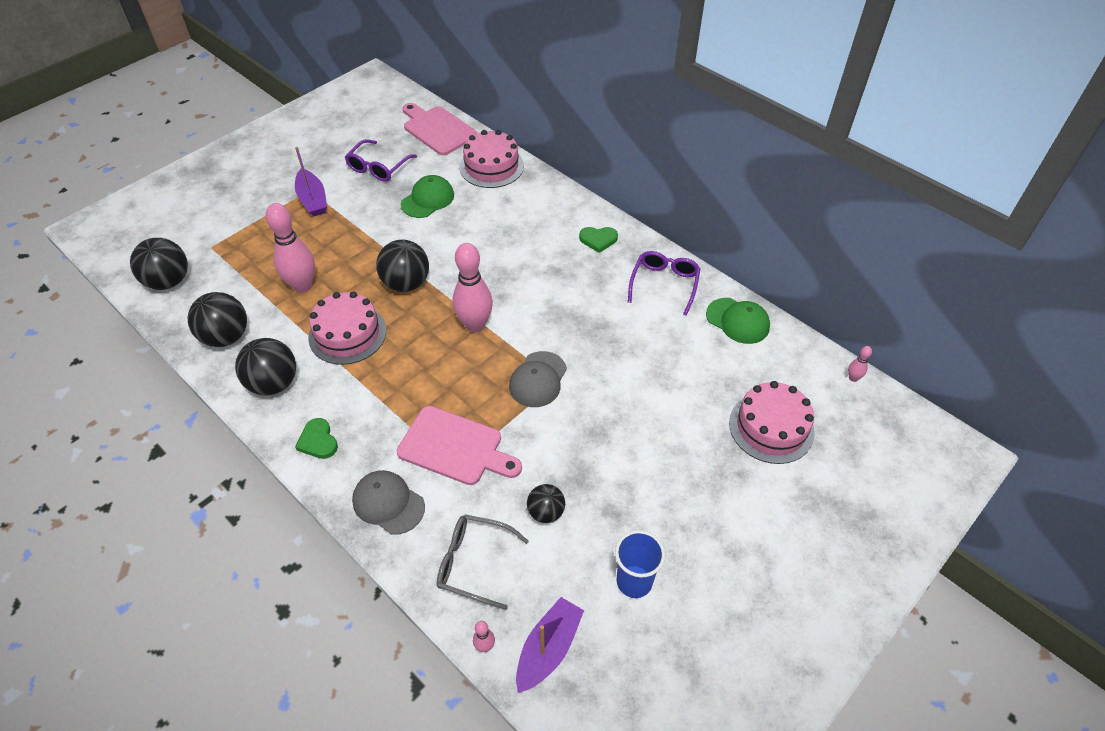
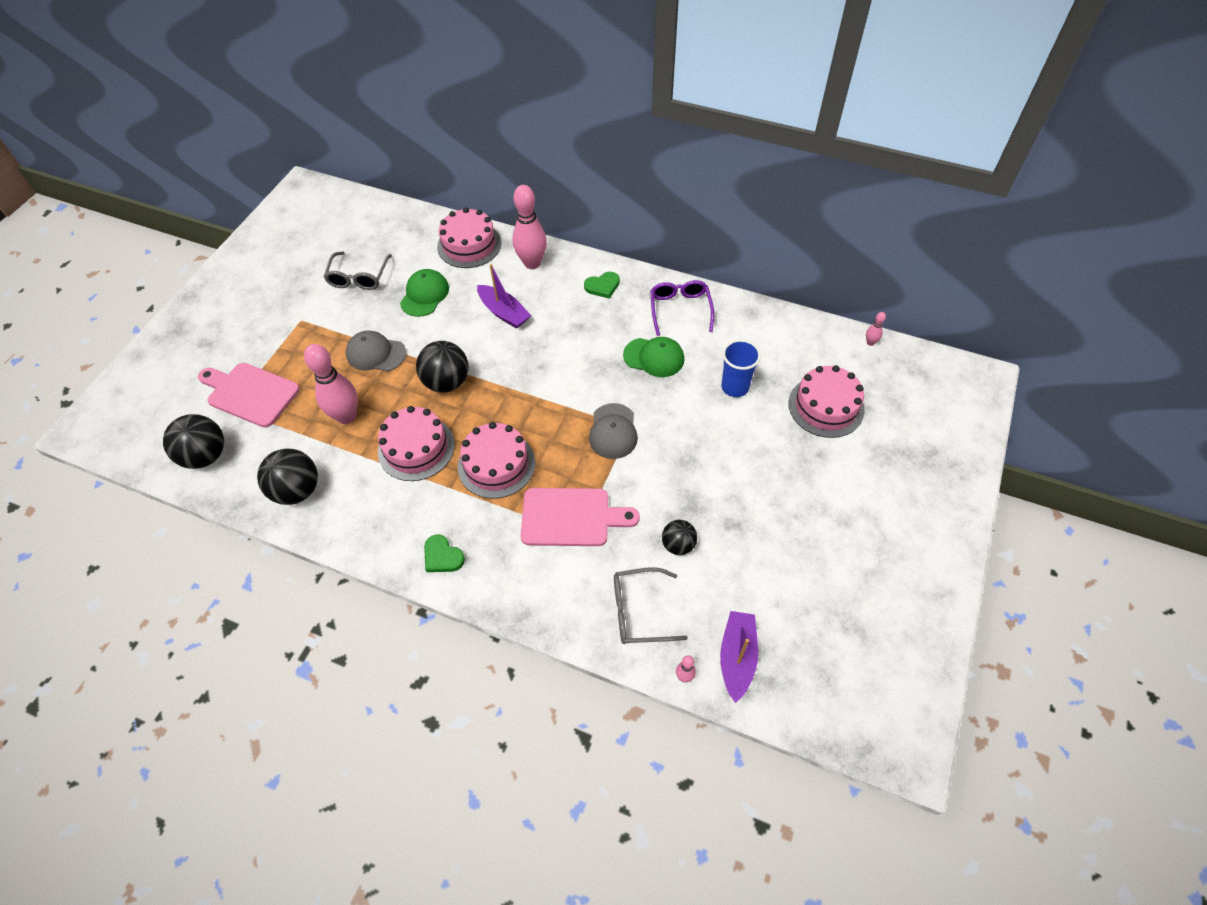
camera: 20 degrees left, 5 degrees up
(274, 383) = (370, 518): black ball -> none
(313, 200) = (310, 329): purple boat -> purple boat (504, 312)
(378, 167) = (359, 277): purple glasses -> grey glasses
(388, 503) = (537, 588): grey cap -> grey cap (376, 353)
(411, 373) = (496, 464): none -> pink cake
(437, 129) = (397, 222): pink cutting board -> pink cutting board (250, 393)
(475, 325) = (531, 400): pink bowling pin -> pink bowling pin (532, 263)
(634, 581) = (778, 575): blue cup -> blue cup (735, 387)
(737, 321) = (756, 323): green cap -> green cap (654, 357)

